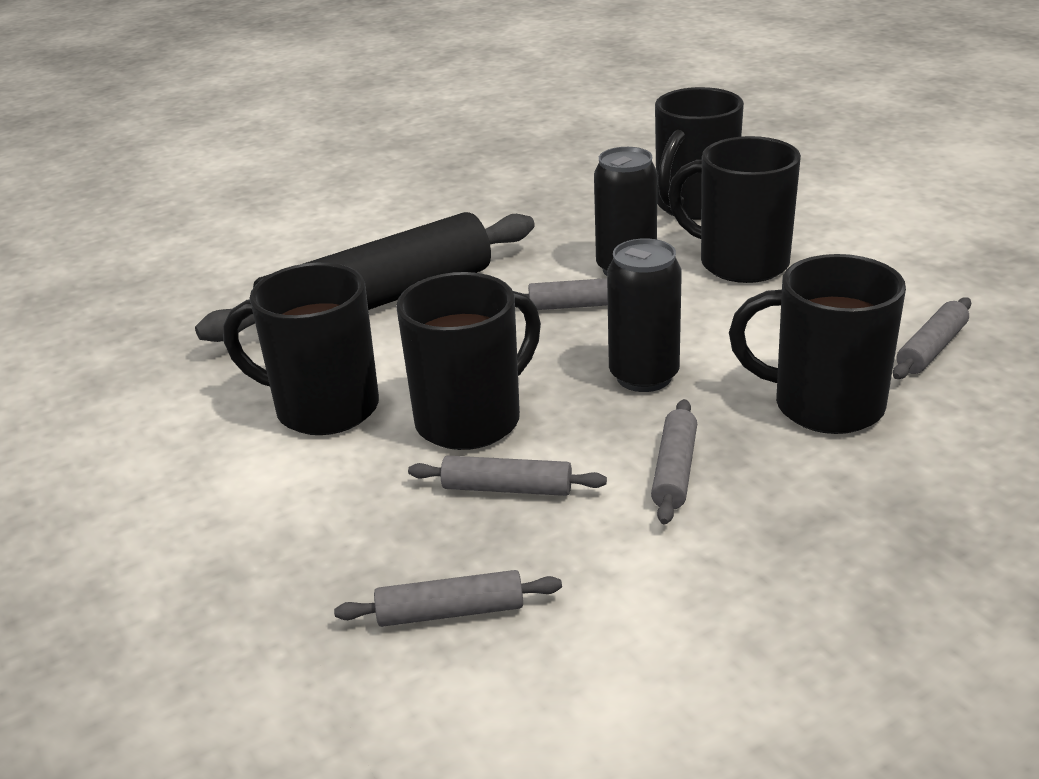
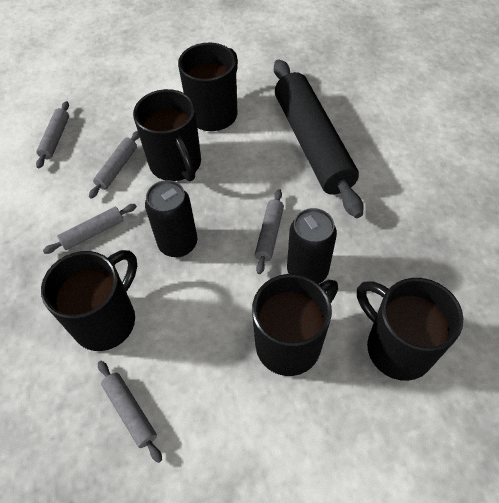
camera: 105 degrees right, 25 degrees up
(674, 470) = (93, 232): grey rolling pin -> grey rolling pin turned 60 degrees counterclockwise

